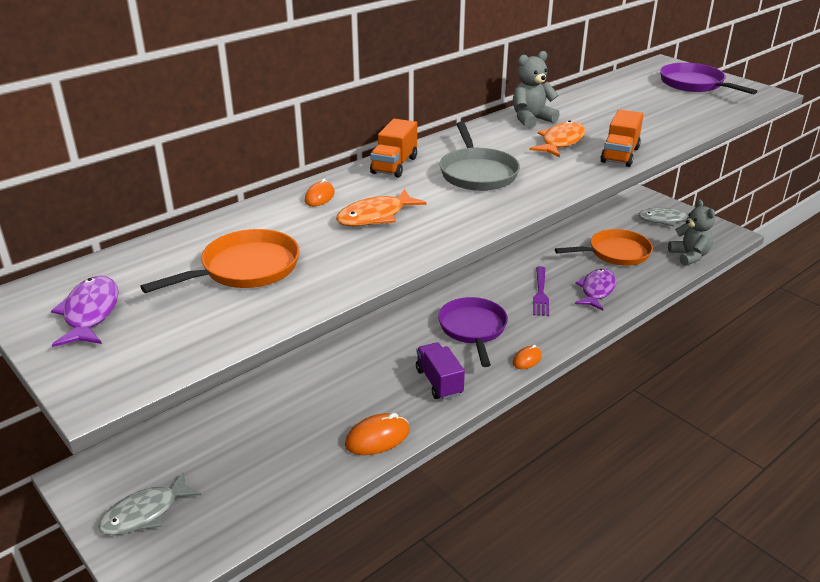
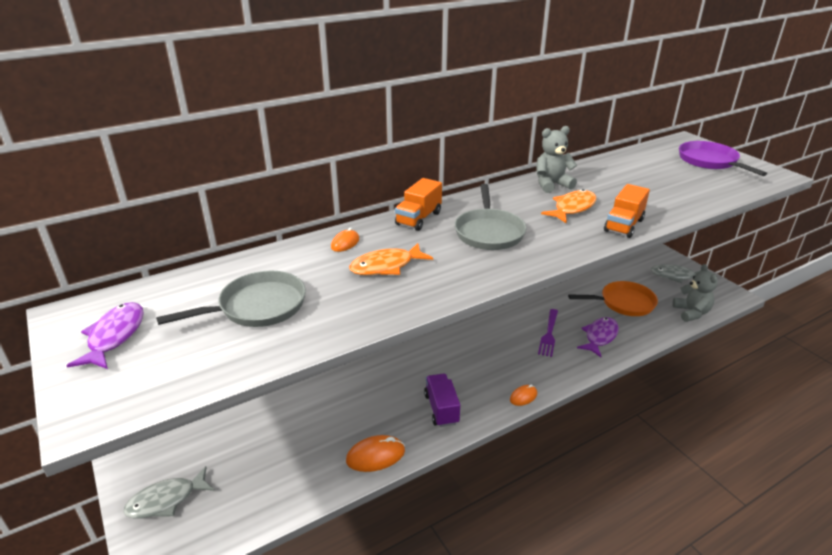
camera: 10 degrees right, 0 degrees up
(245, 269) = (257, 307): orange pan -> grey pan
(473, 329) = (482, 362): purple pan -> none

